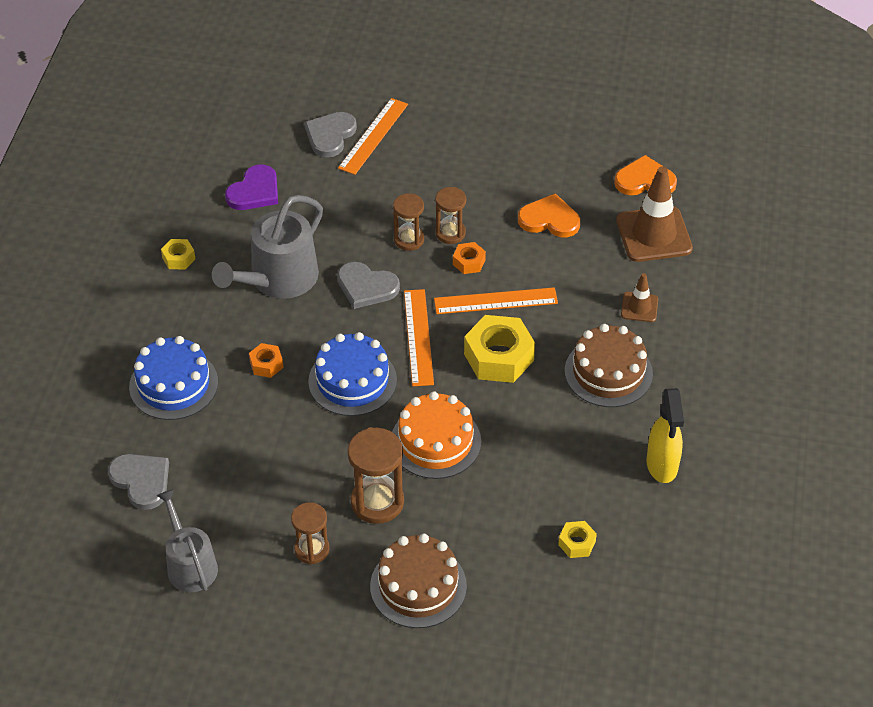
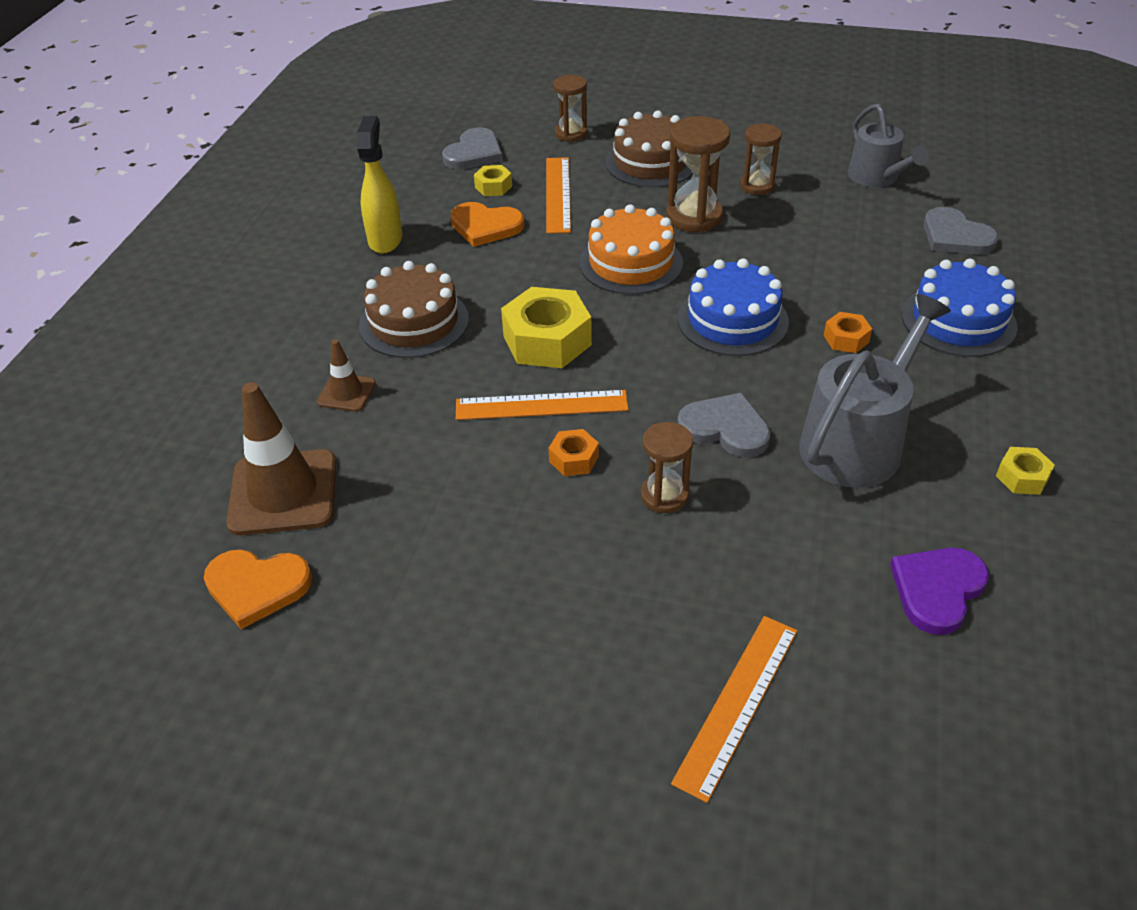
camera: 175 degrees left, 5 degrees down
(330, 135) = (823, 708): grey heart -> grey heart (474, 153)
(418, 337) = (649, 365): orange ruler -> orange ruler (557, 194)
(450, 233) = (598, 504): brown hourglass -> brown hourglass (571, 134)
(549, 219) = (437, 522): orange heart -> orange heart (485, 226)

